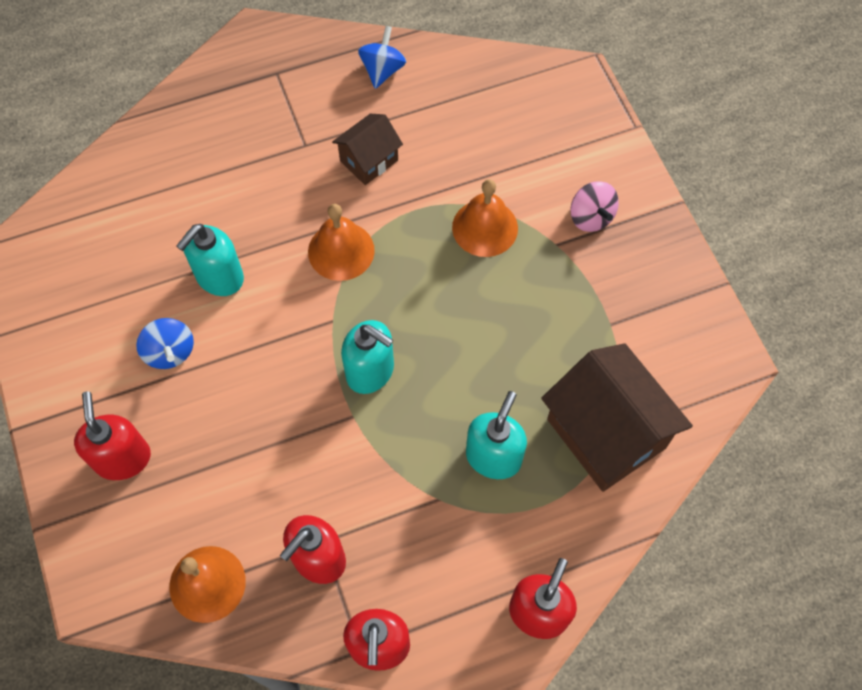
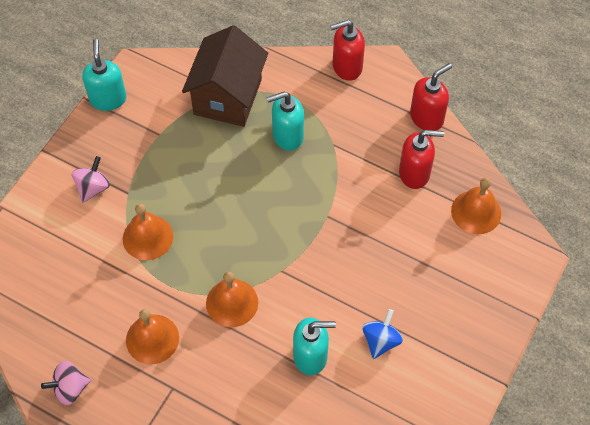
camera: 130 degrees left, 5 degrees down
(123, 458) = (460, 309): red soap dispenser -> none
(369, 160) = (152, 339): brown house -> orange bell
(370, 371) = (294, 227): turquoise soap dispenser -> turquoise soap dispenser (108, 99)
(382, 70) = (70, 388): blue spinning top -> pink spinning top

